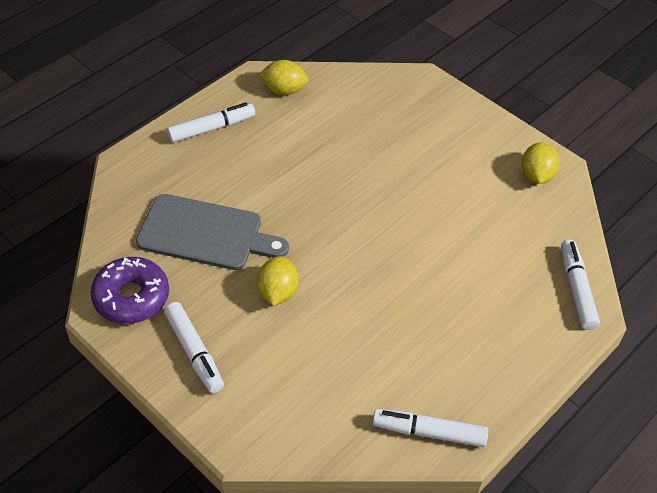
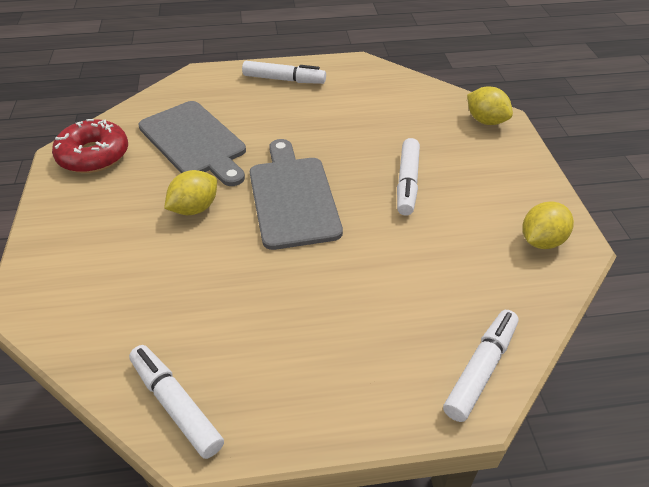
camera: 40 degrees right, 5 degrees down
(131, 297) = (94, 155): purple donut -> red donut
(194, 352) = (83, 215): white marker -> white marker (407, 183)
(284, 90) = (368, 78): yellow lemon -> yellow lemon (485, 121)
(341, 239) = (292, 197): none -> grey cutting board

